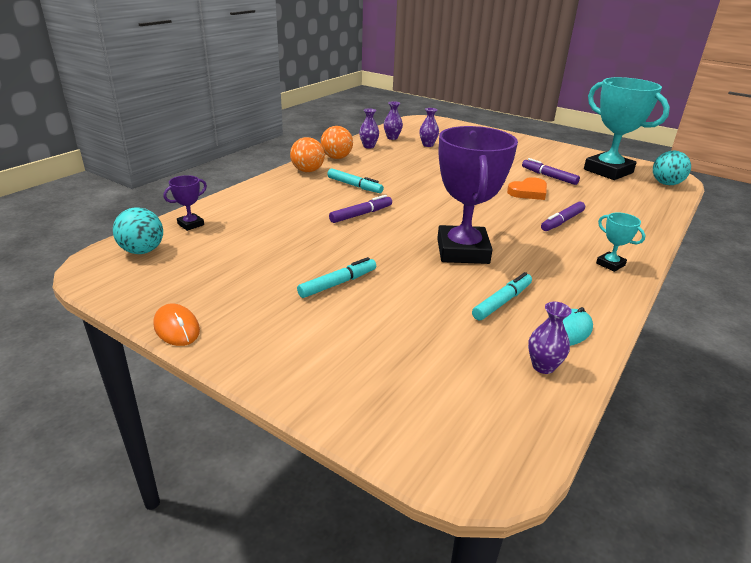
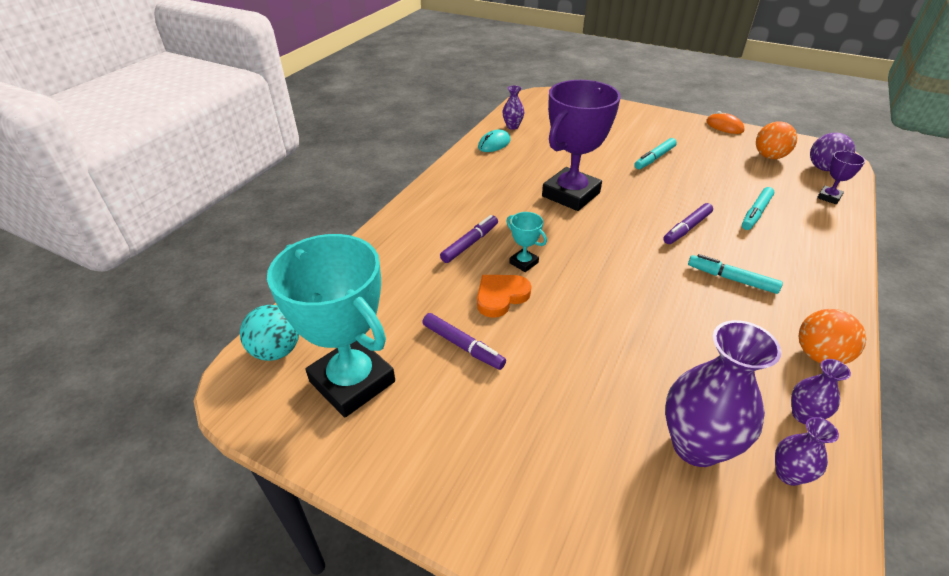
camera: 175 degrees right, 10 degrees up
(142, 251) = (824, 168): turquoise ball -> purple ball
(308, 171) = (822, 307): orange ball -> orange ball (769, 156)
(428, 145) = (696, 445): purple vase -> purple vase, size x2.02
(462, 251) = (571, 194): purple trophy -> purple trophy turned 45 degrees clockwise
(502, 302) = (535, 156): turquoise marker -> turquoise marker (756, 213)
(610, 264) = (442, 194): turquoise trophy -> turquoise trophy (523, 263)

